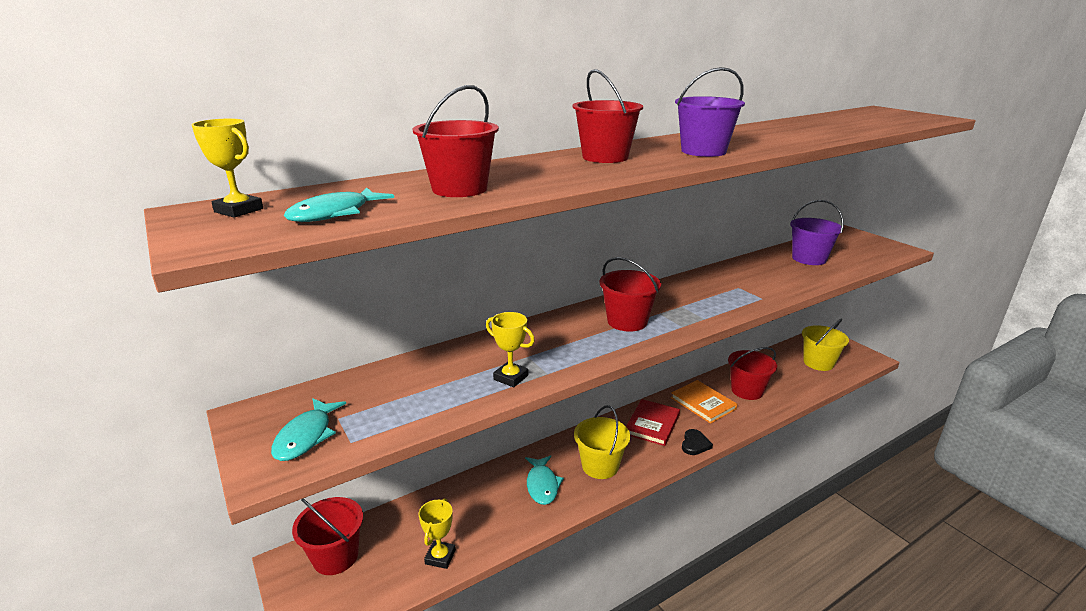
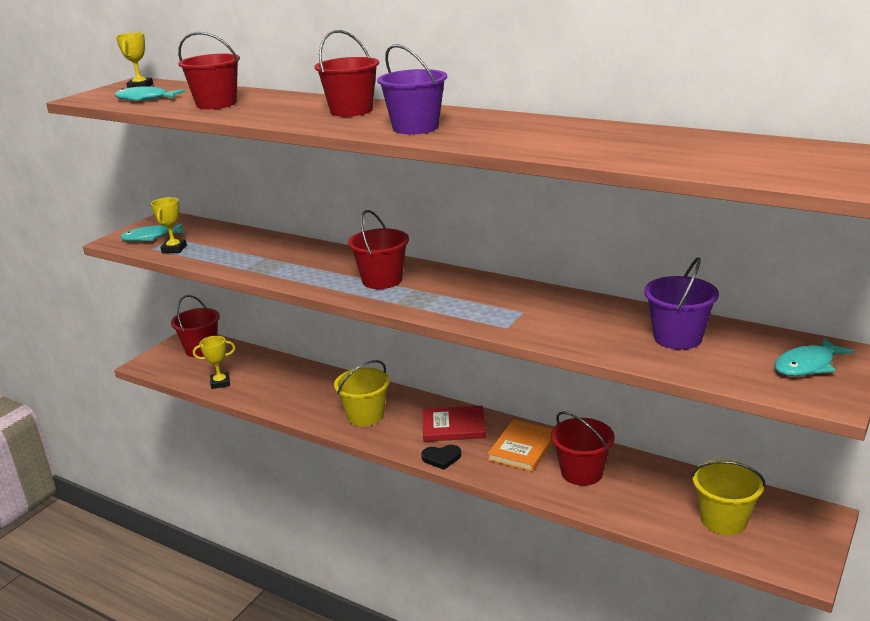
camera: 65 degrees right, 0 degrees up
(510, 377) = (252, 265): yellow trophy -> yellow trophy (174, 249)
(542, 485) = (320, 397): turquoise fish -> turquoise fish (807, 365)

